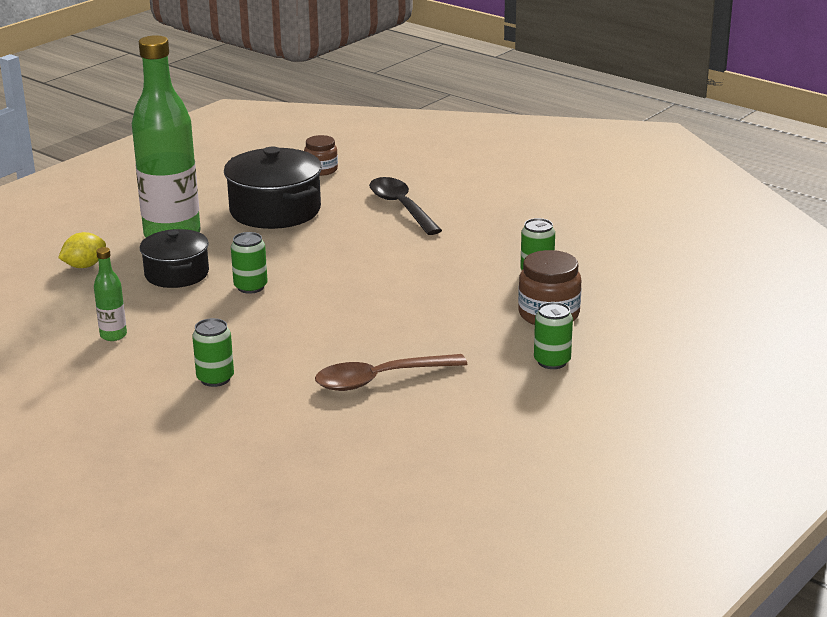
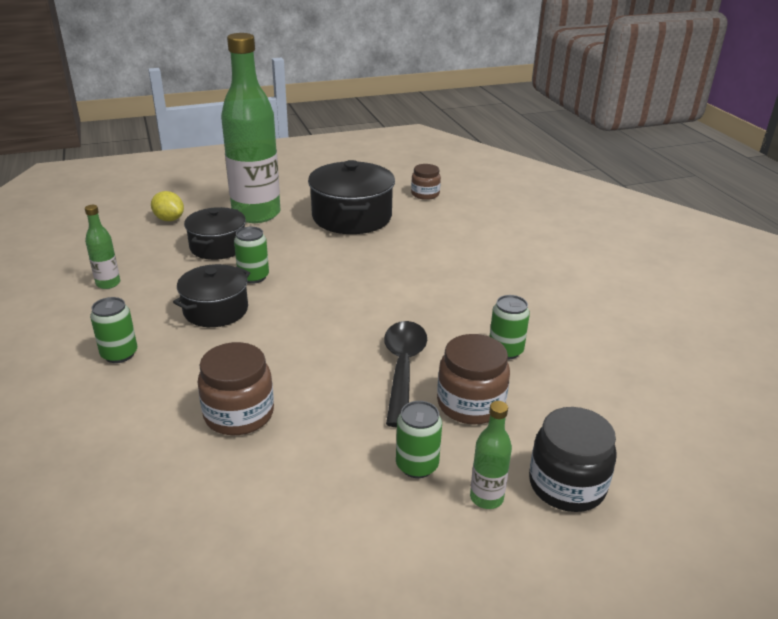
camera: 30 degrees right, 5 degrees up
(84, 266) = (169, 219): yellow lemon -> yellow lemon turned 45 degrees clockwise
(254, 322) = (216, 310): none -> black pot
(380, 379) = (239, 414): brown spoon -> brown jar
(401, 207) = (452, 244): black spoon -> black spoon (403, 368)
(618, 361) = (486, 498): none -> green bottle
(662, 337) = (567, 485): none -> black jar

